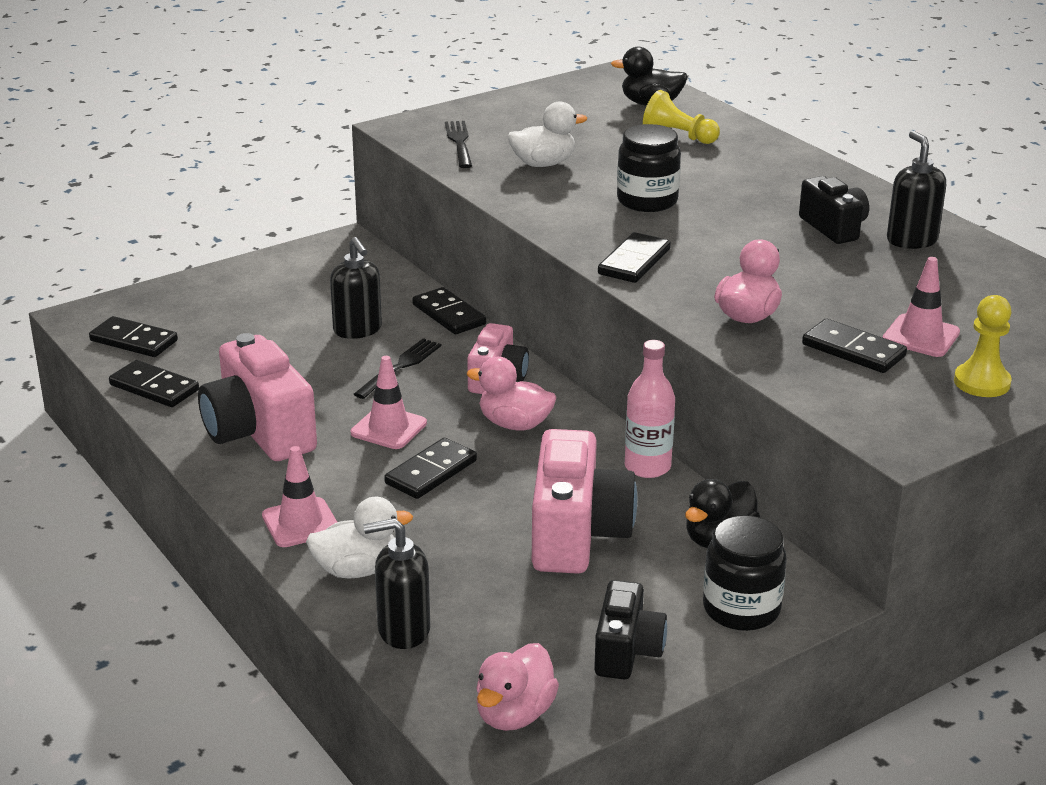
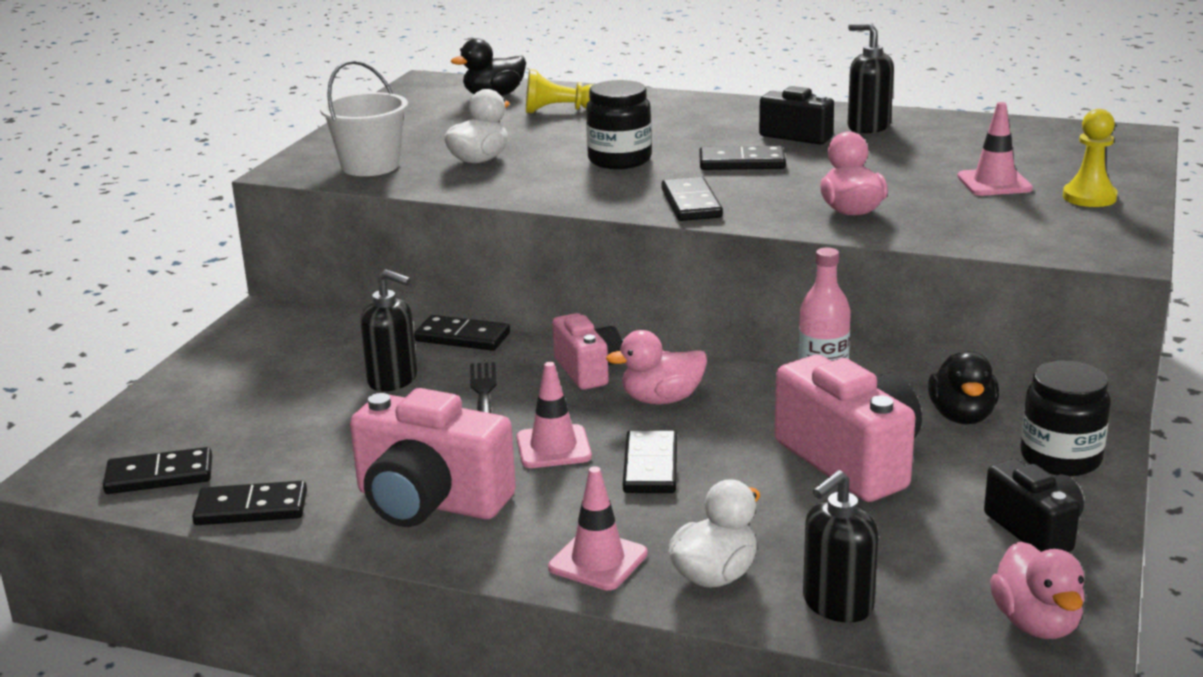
camera: 35 degrees left, 5 degrees down
(459, 142) = (370, 166): black fork -> white bucket
(853, 350) = (968, 207): black domino -> black domino (742, 163)

